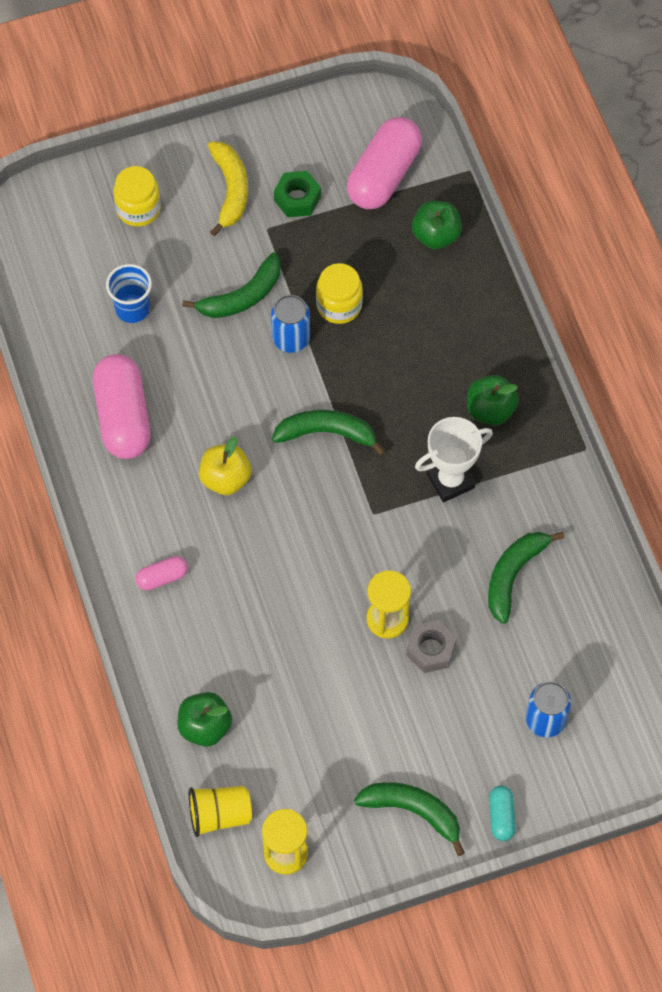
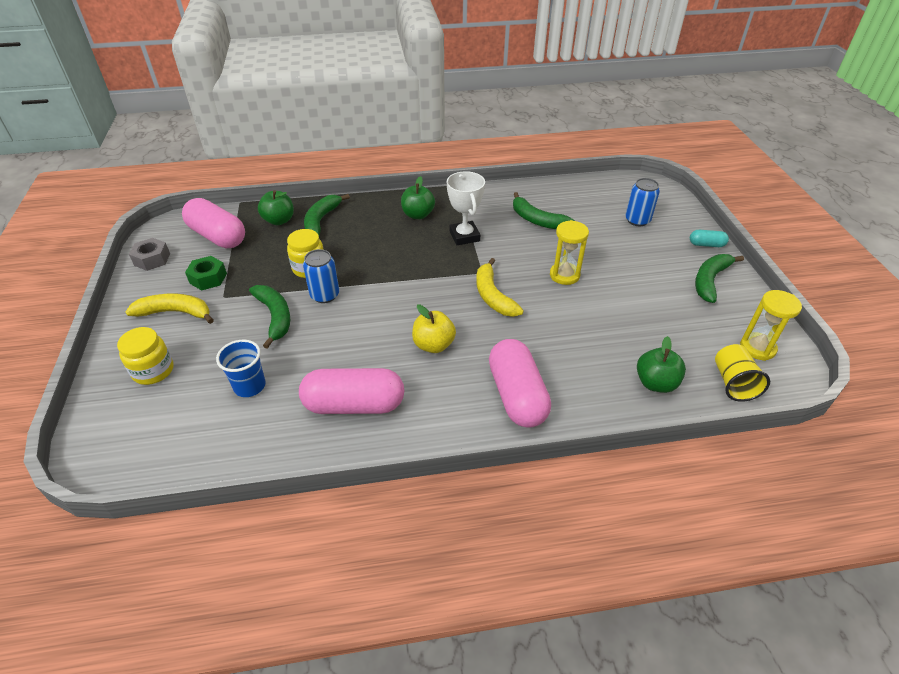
camera: 80 degrees left, 20 degrees down
(162, 577) = (517, 395): pink capsule -> pink capsule, size x2.13
(327, 433) = (411, 286): green banana -> green banana (321, 220)
(327, 533) = (493, 296): none -> yellow banana
(431, 650) = (588, 259): grey nut -> grey nut (152, 259)

